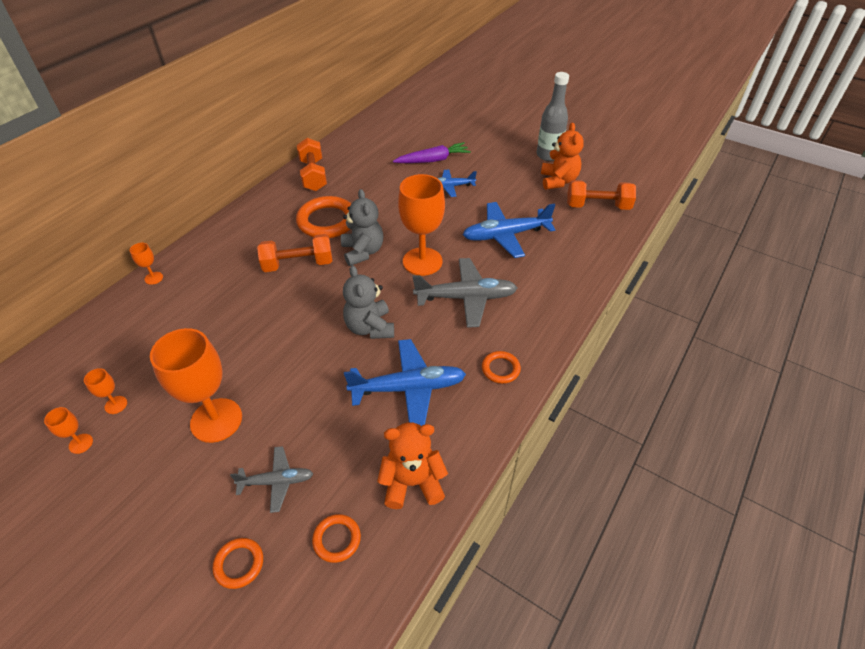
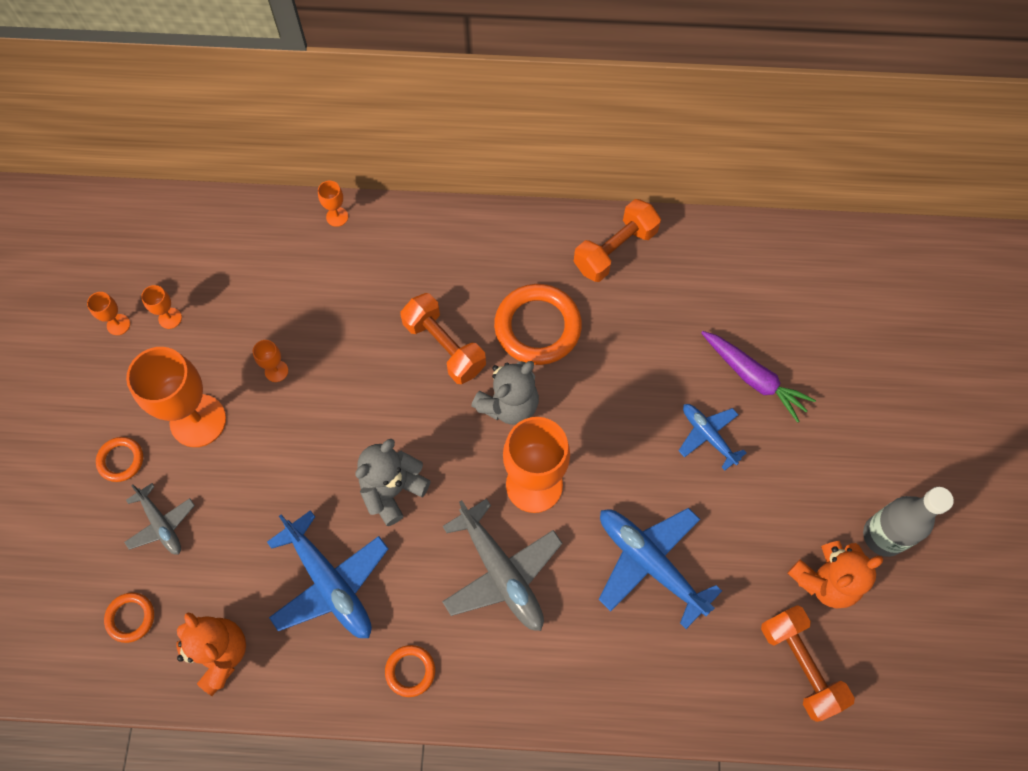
camera: 60 degrees right, 20 degrees up
(227, 355) = (276, 371): none -> orange goblet
(239, 564) = (72, 548): orange ring -> orange ring (121, 460)

